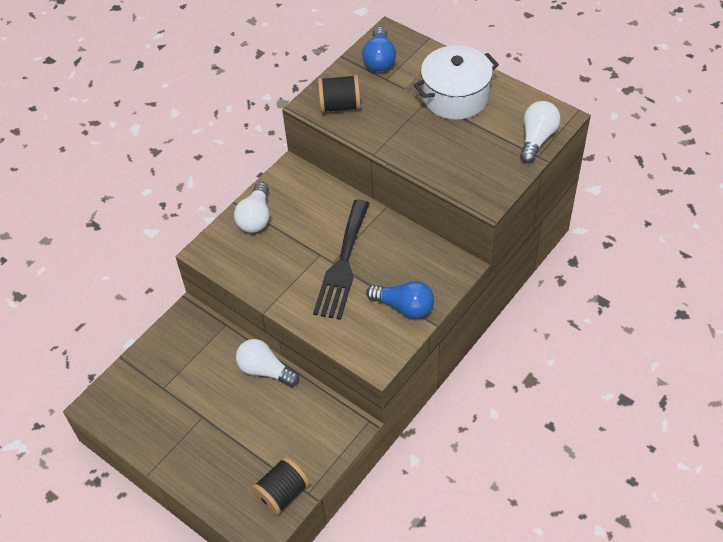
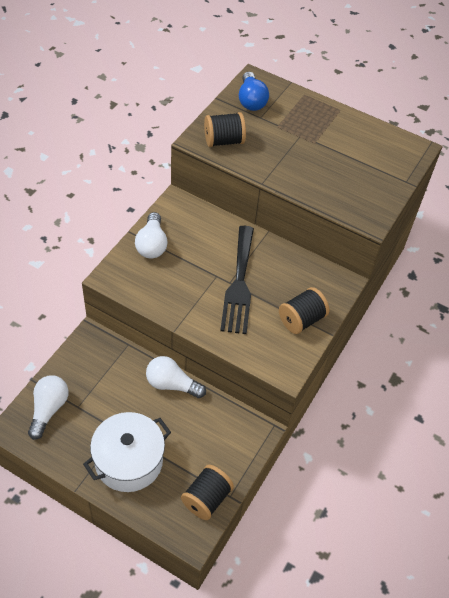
camera: 15 degrees left, 0 degrees up
(404, 307) = (301, 320): blue light bulb -> black spool
(455, 97) = (324, 132): white pot -> white pot (129, 461)
(537, 139) = (402, 167): white light bulb -> white light bulb (48, 409)

